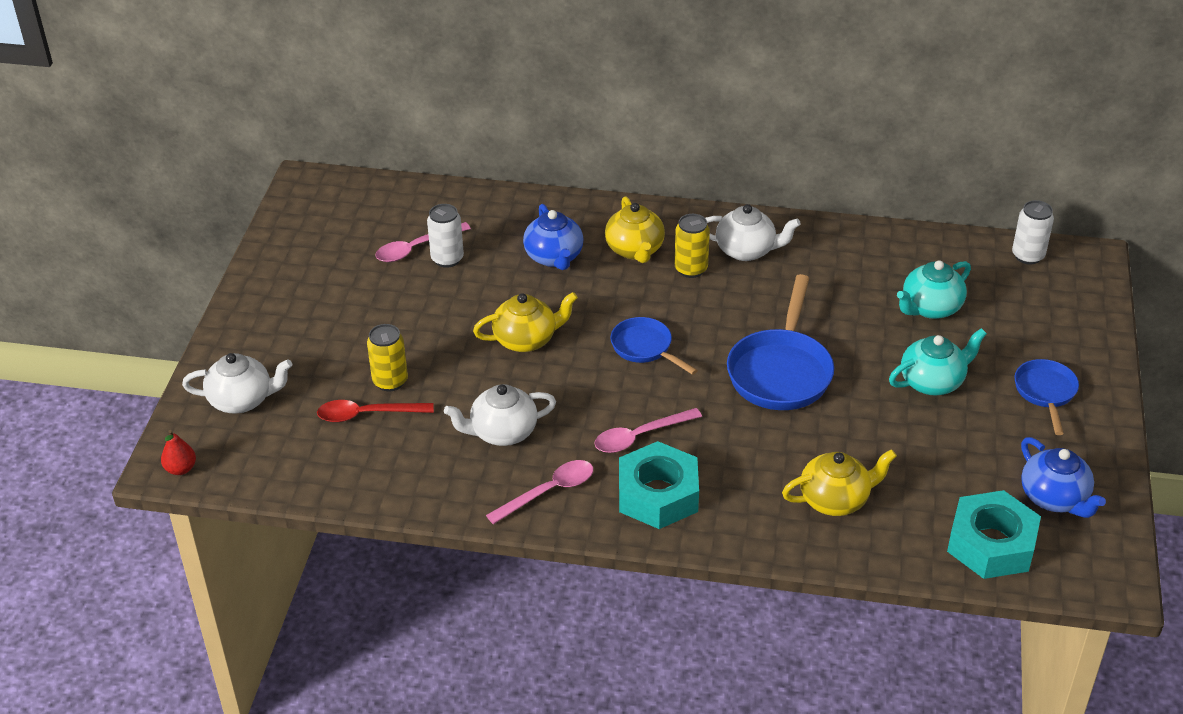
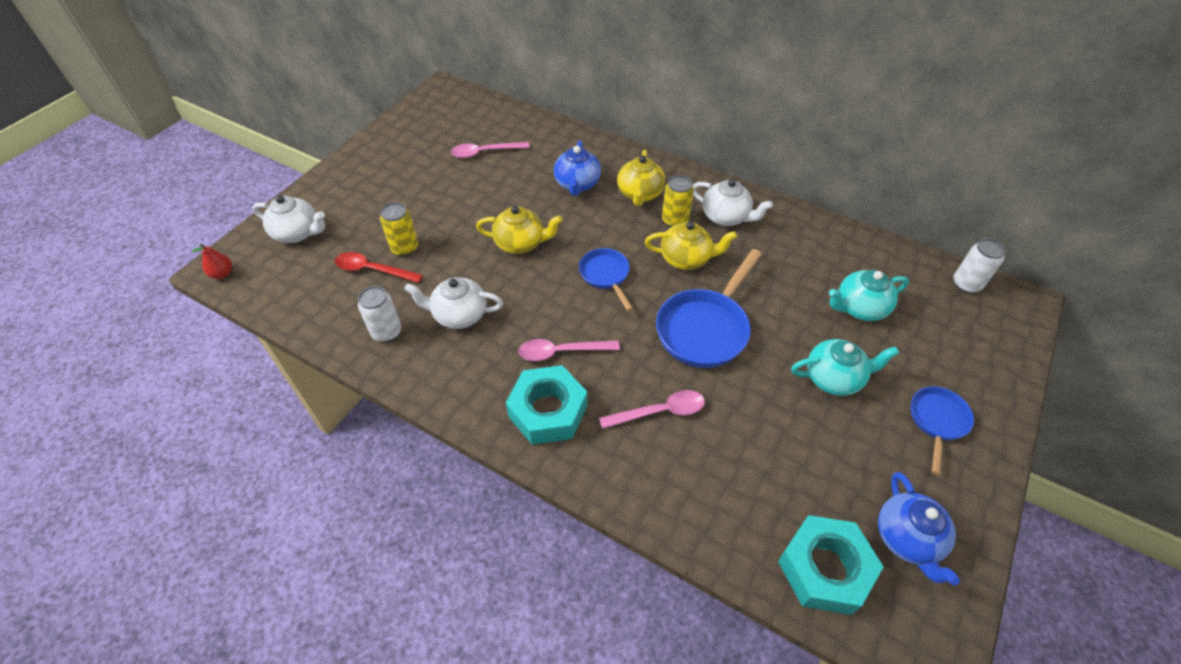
camera: 20 degrees right, 10 degrees up
(447, 259) = (501, 166): white can -> white can (387, 332)
(548, 492) = (463, 379): pink spoon -> pink spoon (659, 411)
(835, 500) = (696, 468): yellow teapot -> yellow teapot (686, 259)

